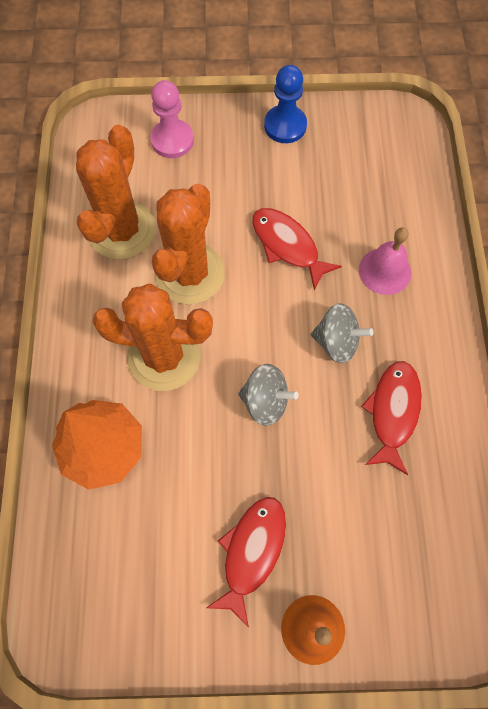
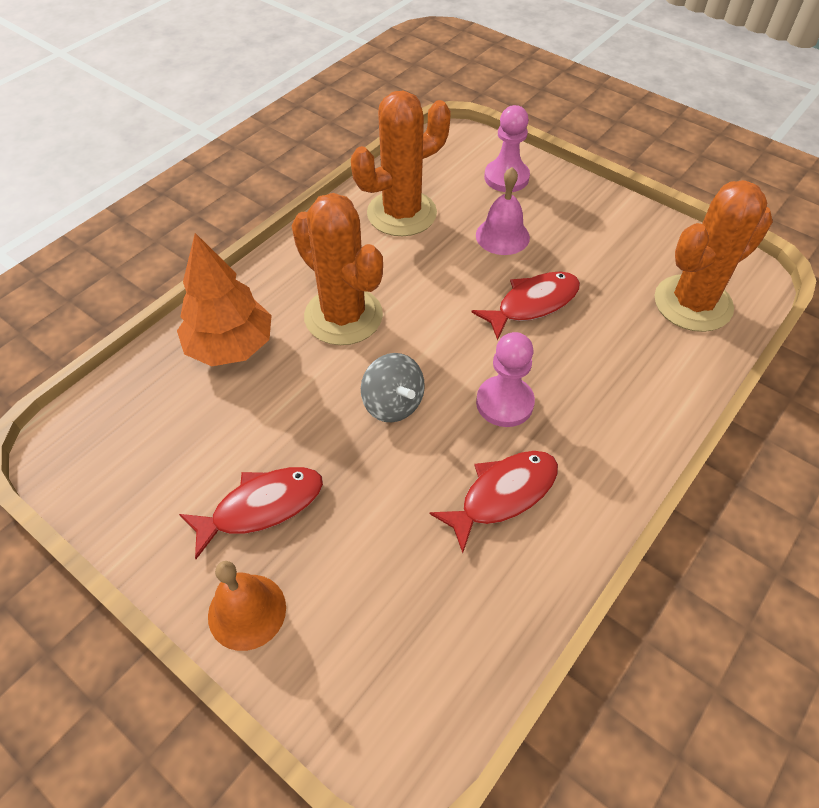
camera: 40 degrees right, 15 degrees down
(190, 273) = (425, 273): orange cactus -> orange cactus (693, 303)
(285, 126) = (619, 219): blue pawn -> none
(287, 245) = (532, 304): red fish -> red fish turned 60 degrees clockwise
(336, 342) = (504, 403): grey spinning top -> pink pawn
(385, 271) = (609, 378): pink bell -> pink bell (502, 236)

